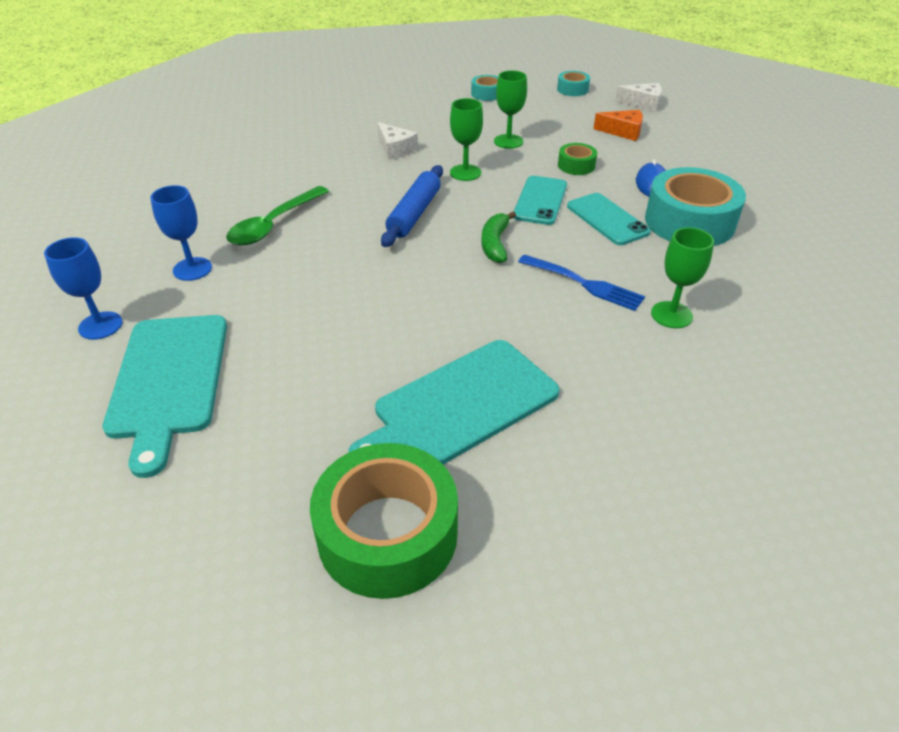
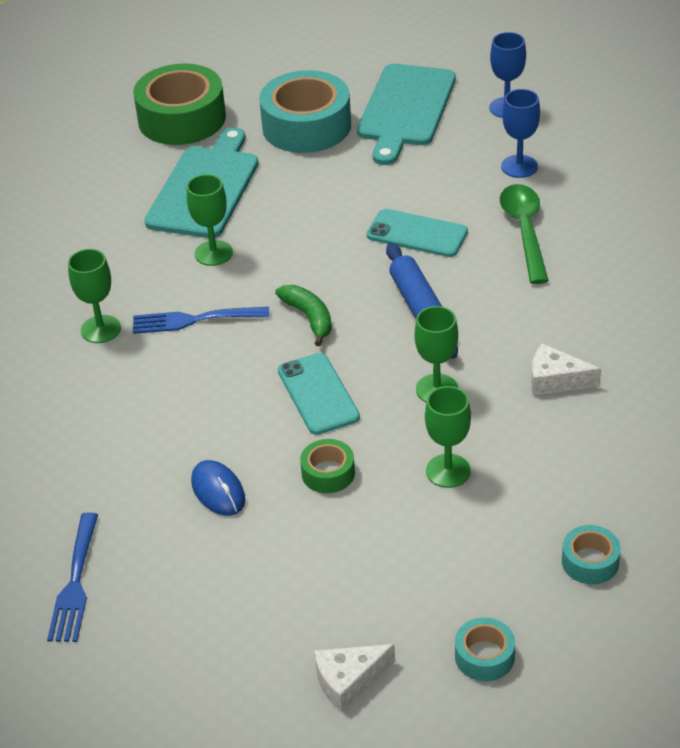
camera: 145 degrees right, 0 degrees up
(169, 380) = (405, 109): turquoise cutting board -> turquoise cutting board turned 120 degrees counterclockwise
(518, 330) = (213, 253): none -> green goblet
(607, 219) = (229, 406): turquoise phone -> turquoise phone (417, 234)
(623, 132) = (324, 582): orange cheese -> none
(689, 222) = (142, 450): turquoise tape -> turquoise tape (306, 126)
(773, 181) = (75, 583): none -> blue fork

